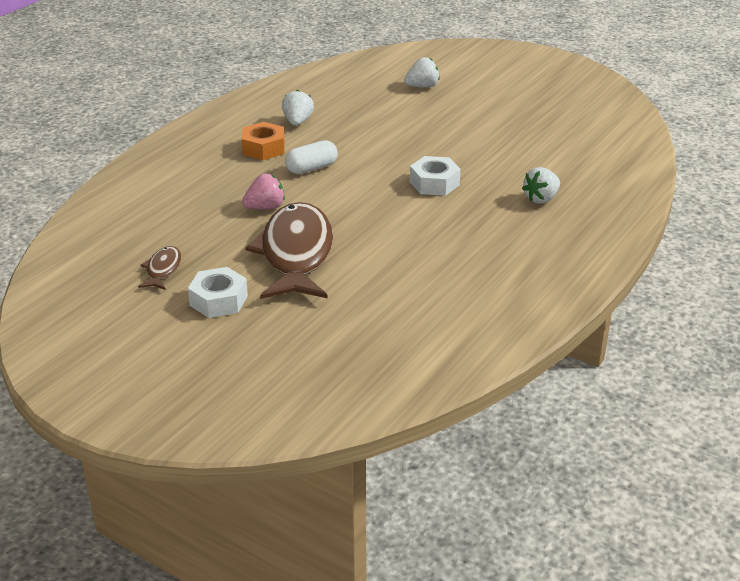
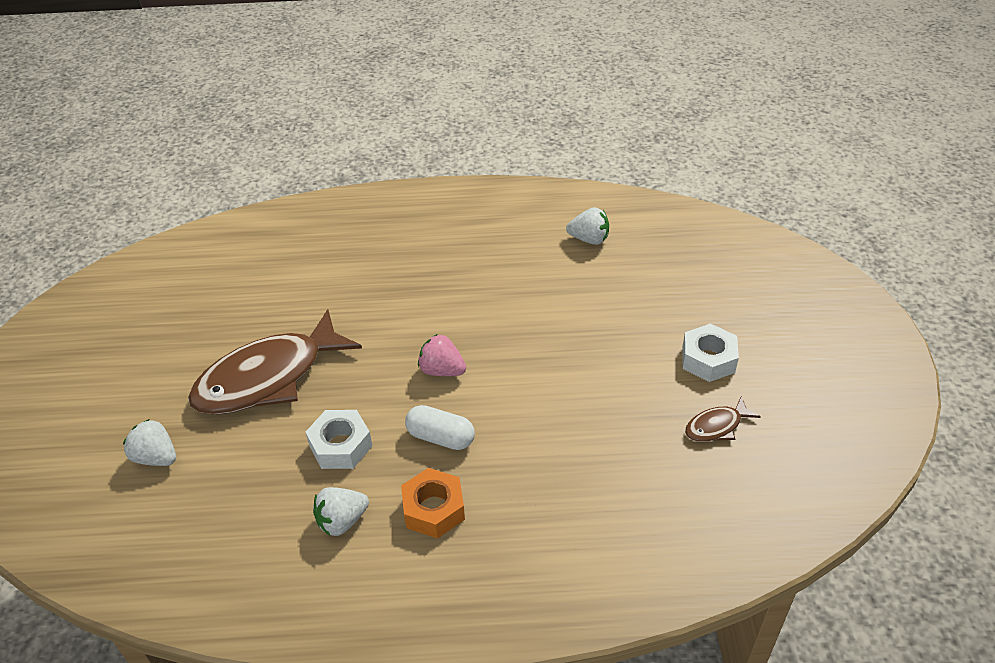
camera: 125 degrees left, 10 degrees up
(265, 207) = (548, 424): pink strawberry -> pink strawberry (442, 370)
(296, 254) = (597, 354): brown fish -> brown fish (268, 378)
(434, 183) = (390, 331): white nut -> white nut (340, 446)
(541, 199) = (359, 256): white strawberry -> white strawberry (589, 239)

